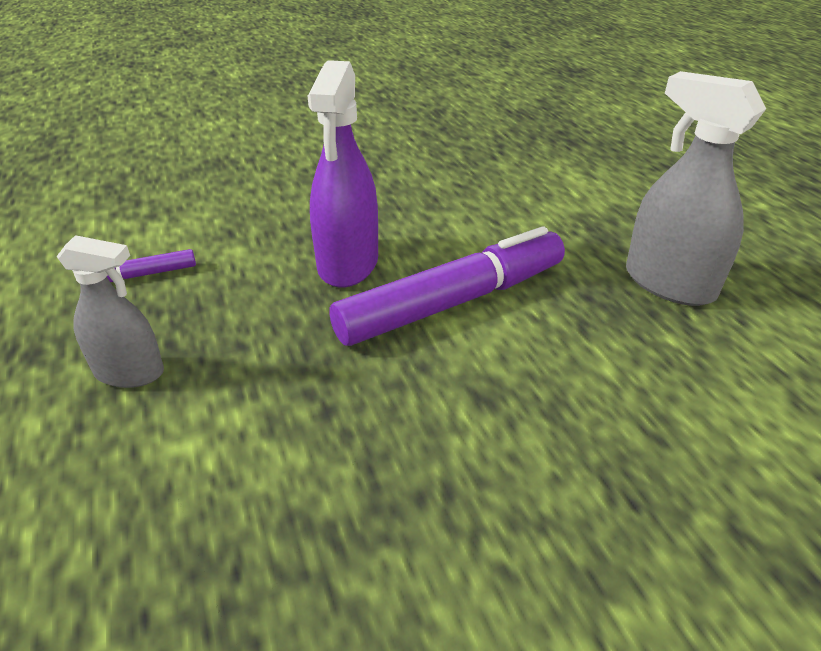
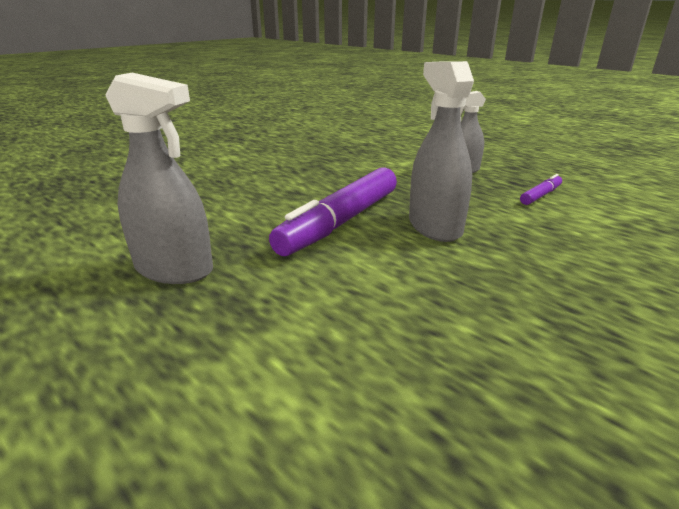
camera: 155 degrees right, 10 degrees down
(348, 263) = (434, 227): purple spray bottle -> grey spray bottle

